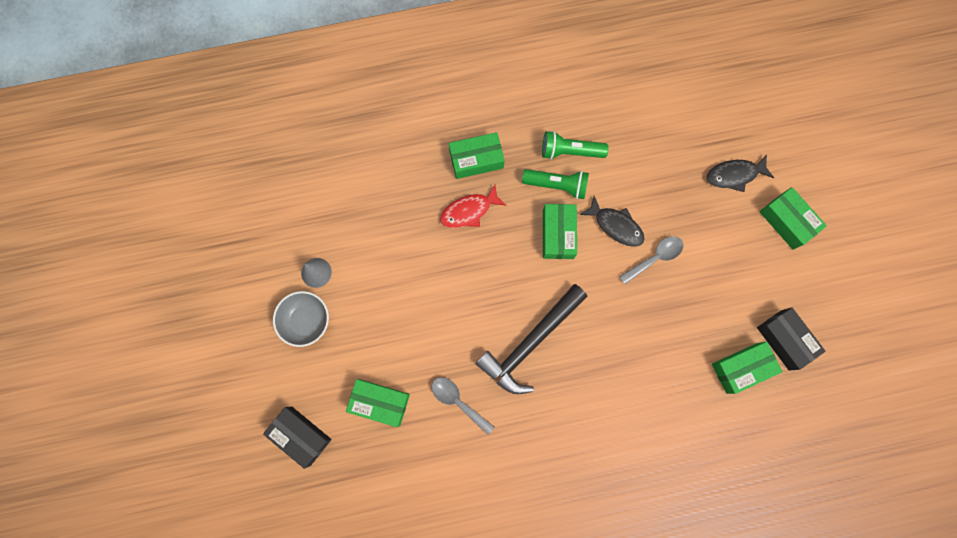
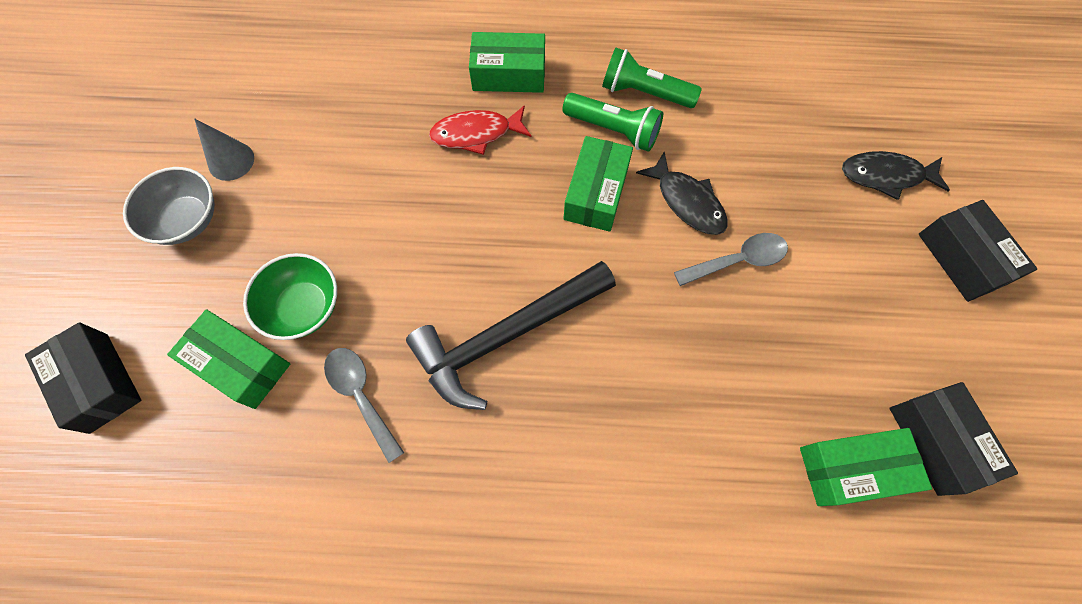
camera: 15 degrees right, 10 degrees down
(403, 358) = (304, 307): none -> green bowl
(787, 221) = (962, 258): green box -> black box

